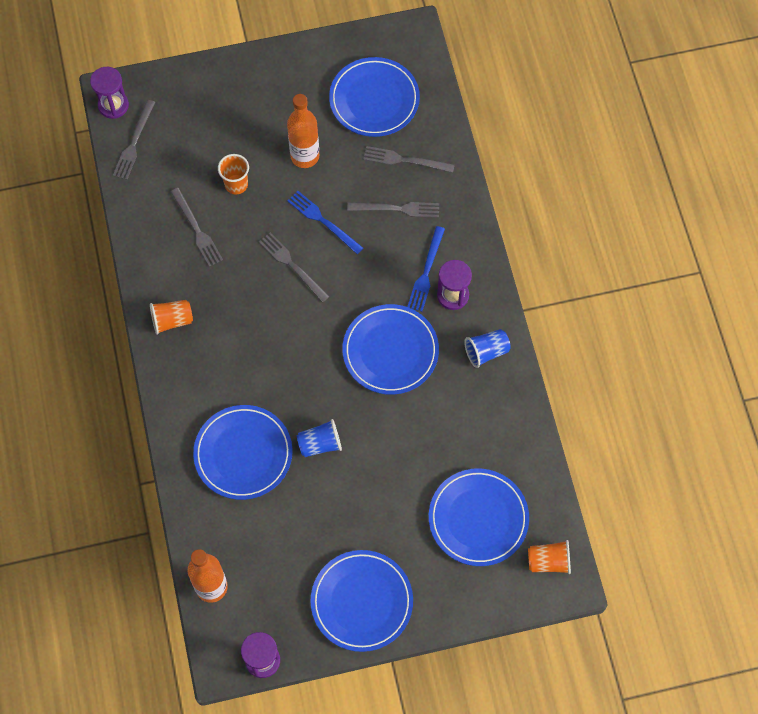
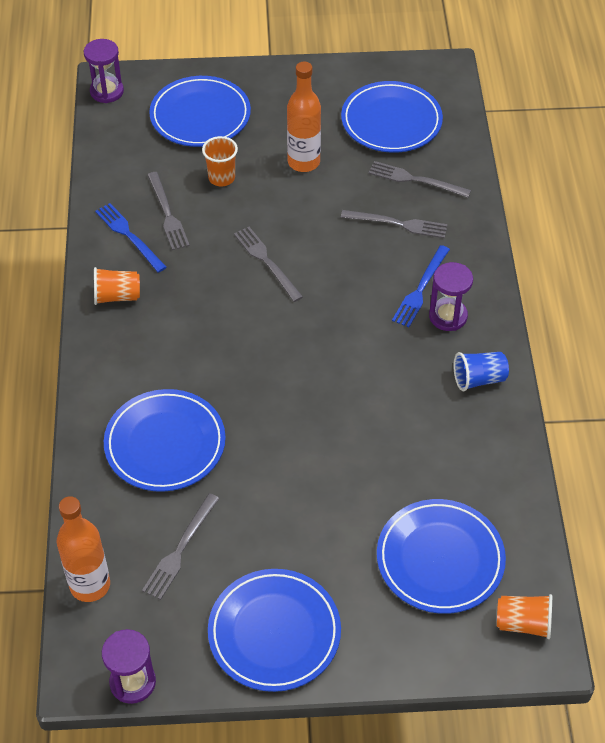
camera: 10 degrees right, 15 degrees down
(134, 142) = (120, 126): grey fork -> grey fork (180, 549)
(320, 444) = (259, 447): blue cup -> none
(323, 221) = (311, 224): blue fork -> blue fork (129, 236)
(390, 351) = (363, 362): blue plate -> blue plate (200, 116)

